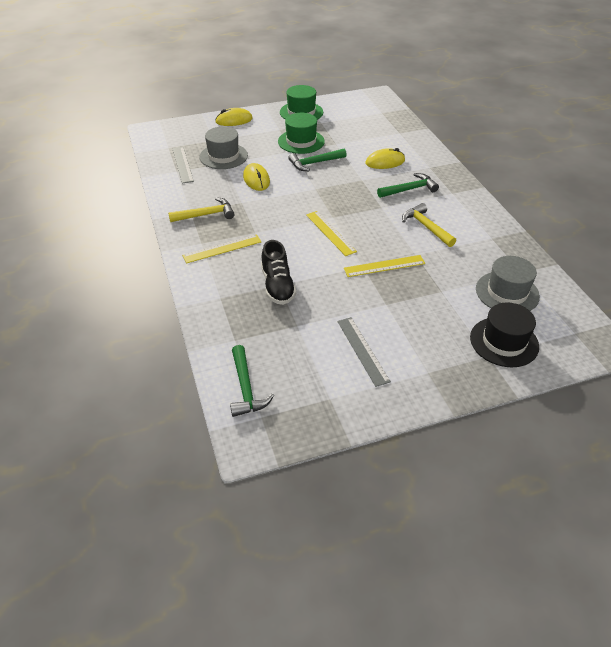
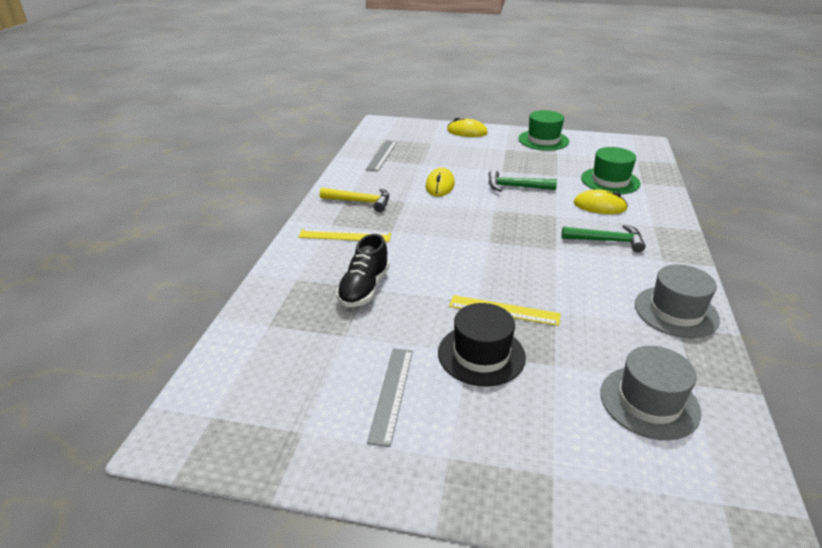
camera: 30 degrees right, 10 degrees down
(223, 156) = (427, 158): grey hat -> grey hat (676, 312)
(246, 388) = (228, 378): green hammer -> none
(301, 141) = (519, 164): green hat -> green hat (610, 181)
(330, 233) = (471, 256): yellow ruler -> none
(426, 227) = (595, 286): yellow hammer -> none
(504, 342) = (592, 465): black hat -> black hat (481, 354)

